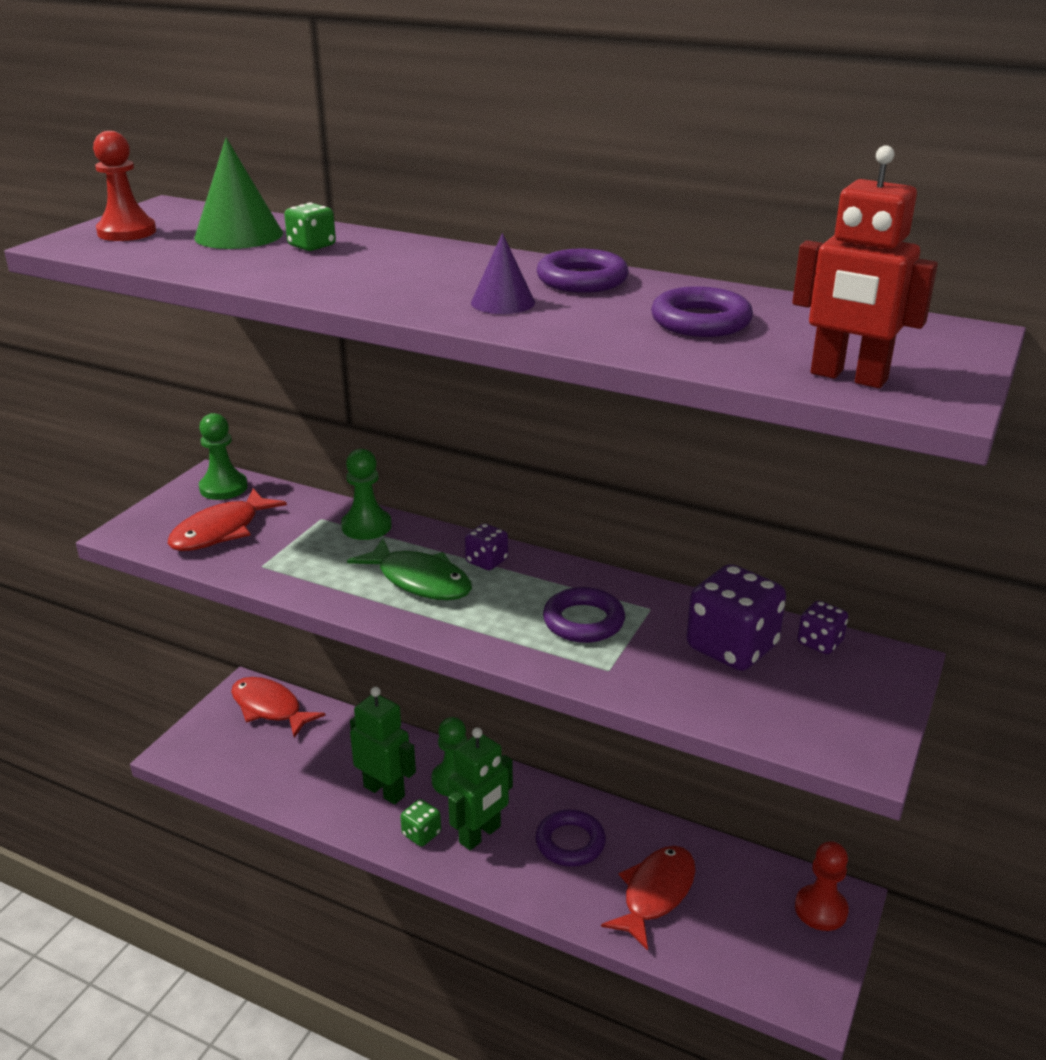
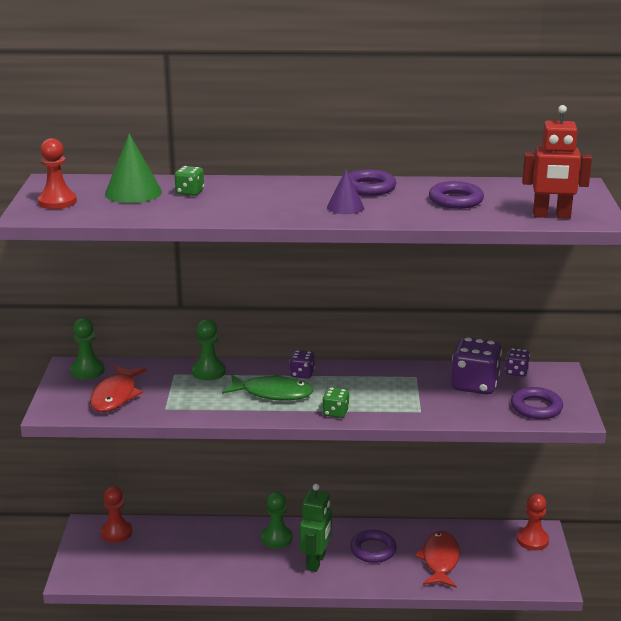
camera: 25 degrees left, 5 degrees down
(270, 708) = (116, 532): red fish -> red pawn
(384, 791) = (236, 557): green robot -> none
(421, 834) = (279, 572): green dice -> green dice (335, 412)
(583, 621) = (386, 391): purple ring -> purple ring (536, 407)

